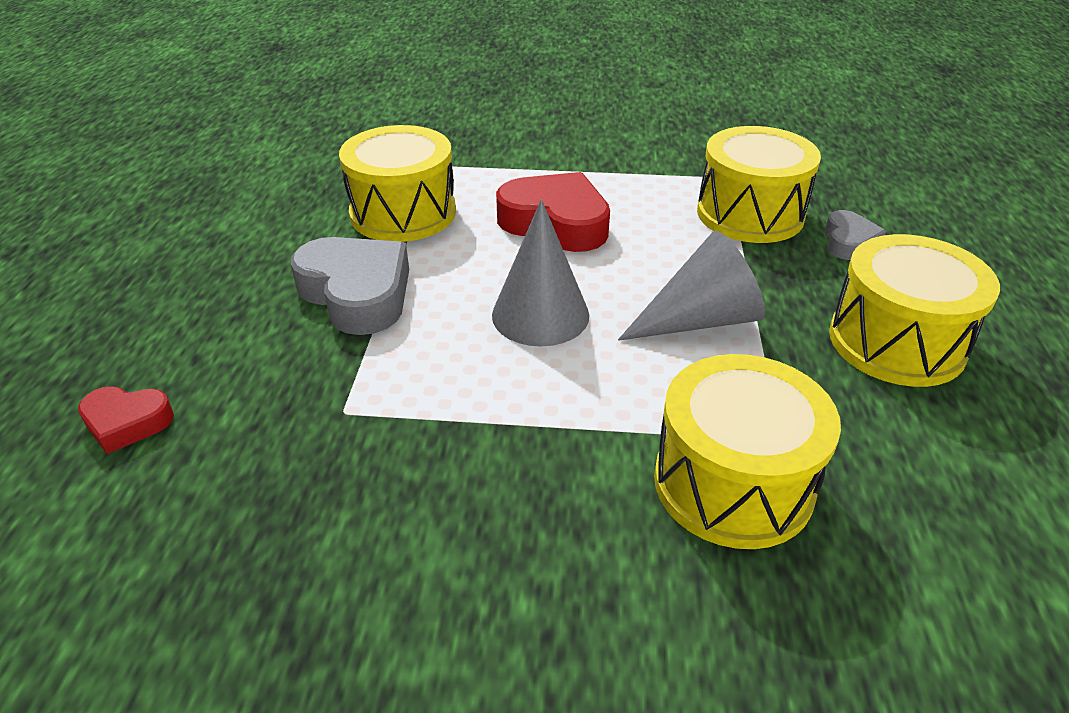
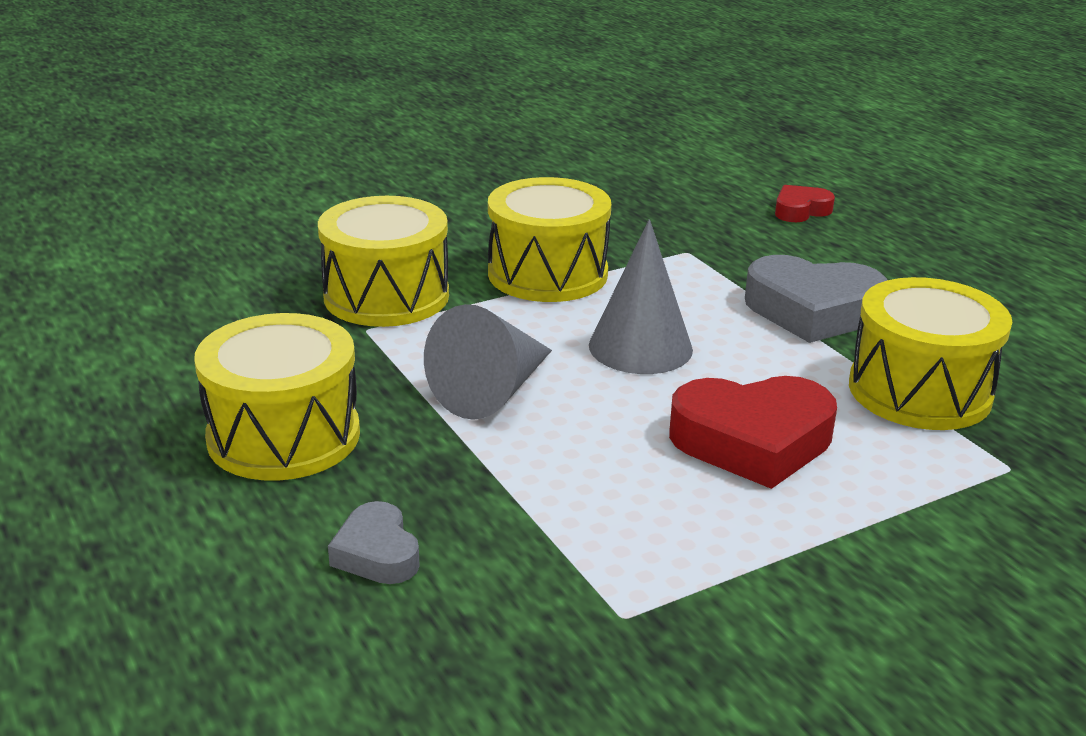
camera: 145 degrees right, 10 degrees down
(750, 214) = (536, 550): yellow drum -> yellow drum (547, 274)

